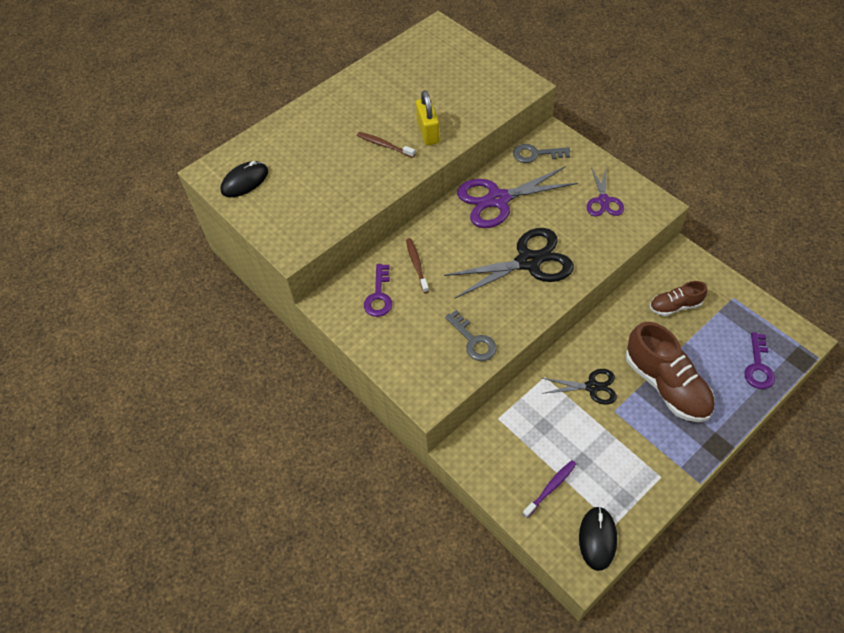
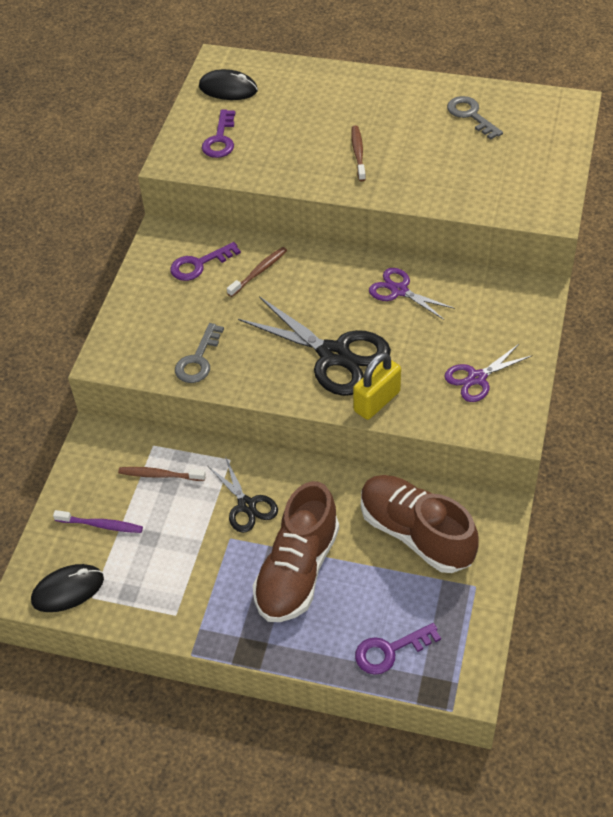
camera: 55 degrees right, 5 degrees down
(295, 211) = (220, 139): none -> purple key
(428, 132) = (405, 175): yellow padlock -> yellow padlock (377, 401)
(498, 199) = (399, 291): purple scissors -> purple scissors, size x0.57
(529, 427) = (160, 475): none -> brown toothbrush
(536, 154) = (495, 290): grey key -> grey key (471, 115)
(675, 306) = (416, 533): brown shoe -> brown shoe, size x1.82

